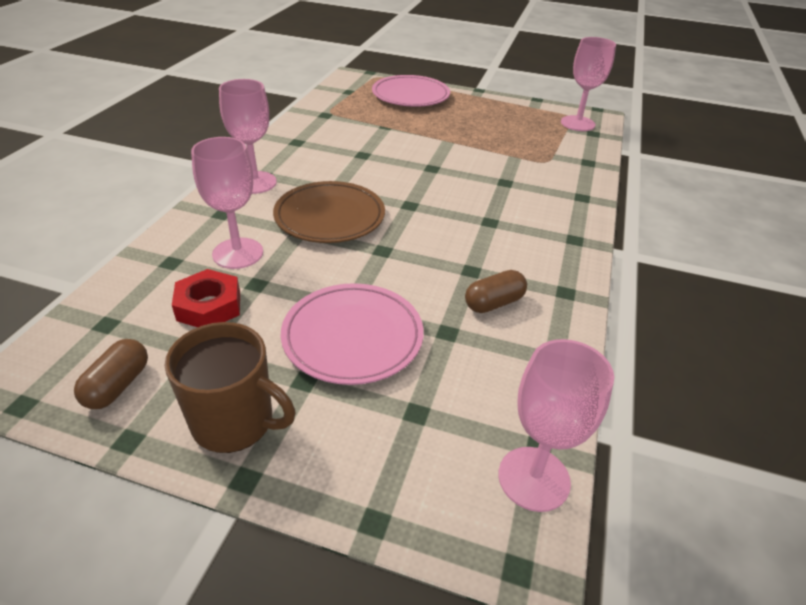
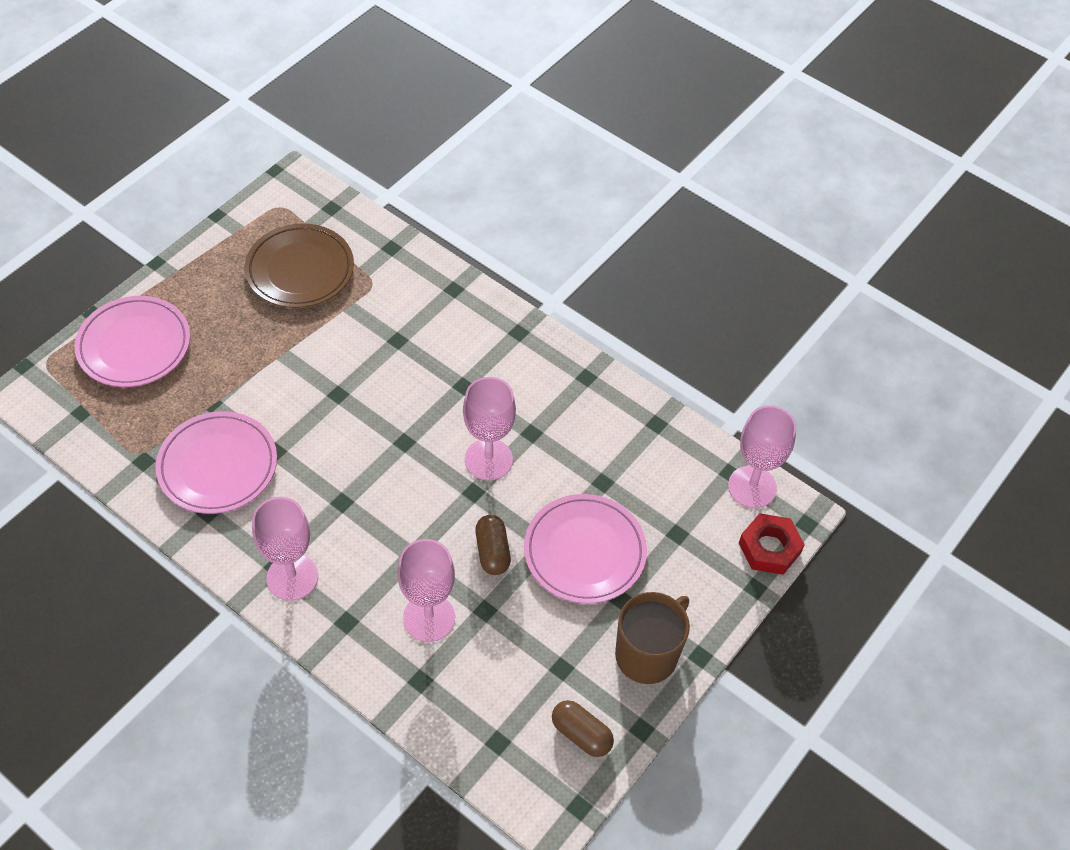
camera: 70 degrees left, 15 degrees up
(209, 306) = (503, 654): red nut -> red nut (769, 548)
(330, 217) = (396, 521): brown plate -> brown plate (300, 270)
(336, 137) = (218, 466): none -> pink plate
(494, 303) = (581, 435): brown capsule -> brown capsule (492, 552)
(577, 123) = (302, 209): pink goblet -> pink goblet (488, 459)

